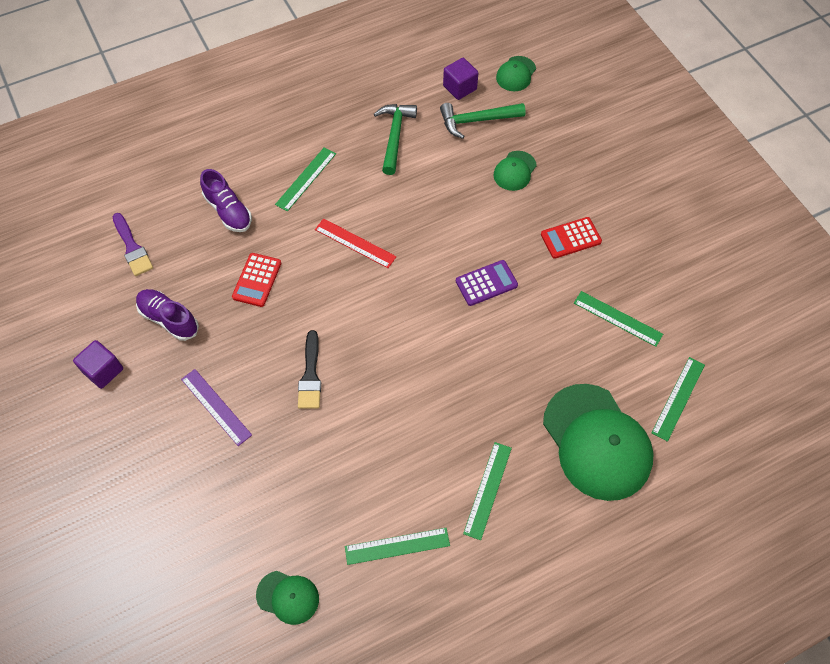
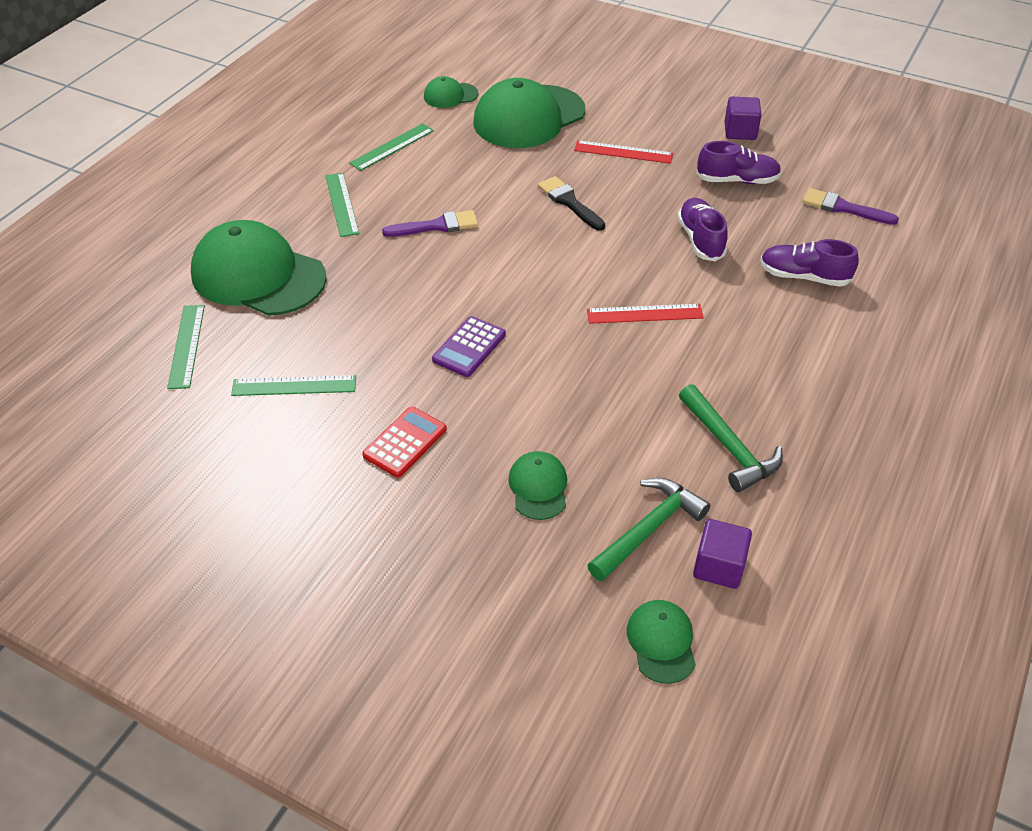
camera: 145 degrees right, 15 degrees down
(216, 406) = (623, 152): purple ruler -> red ruler
(247, 509) = (529, 117): none -> green cap
(257, 280) = (700, 239): red calculator -> purple shoe
(306, 179) = (769, 345): green ruler -> none
(429, 413) = (436, 226): none -> purple brush

